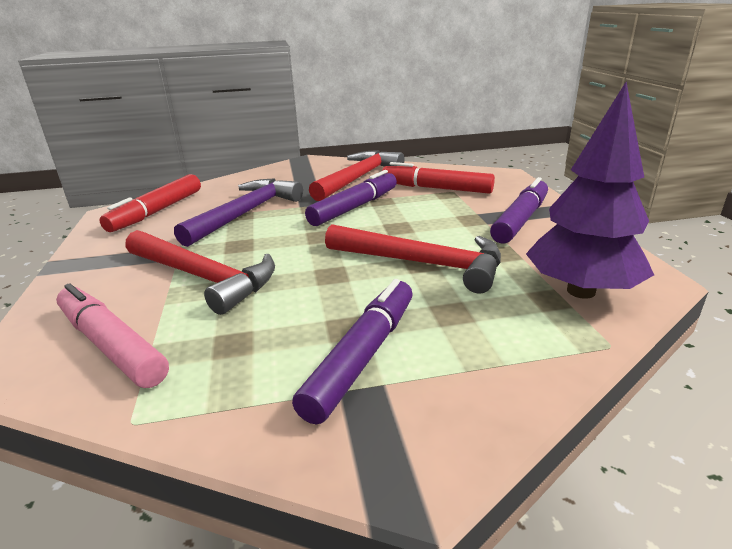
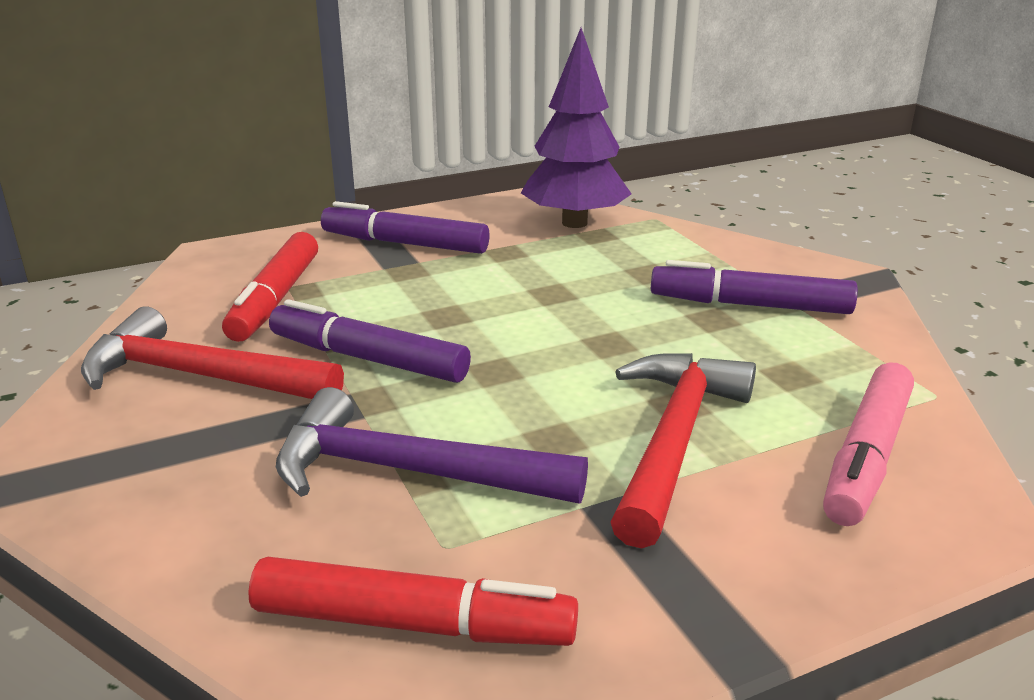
camera: 105 degrees left, 0 degrees up
(422, 263) = (552, 292): red hammer -> none

